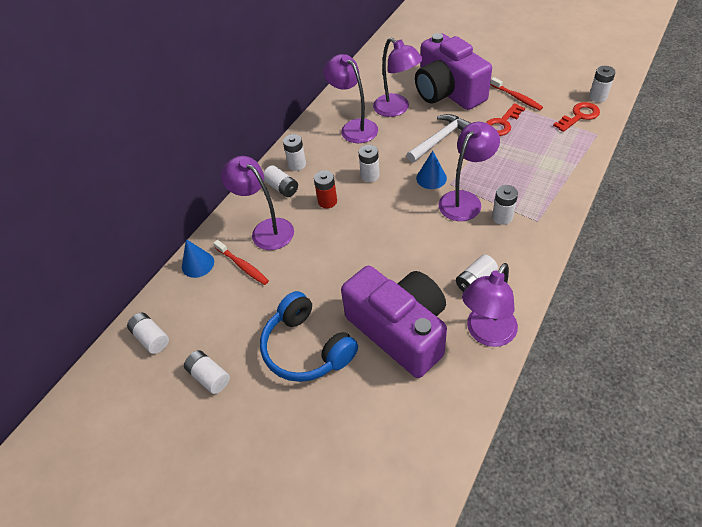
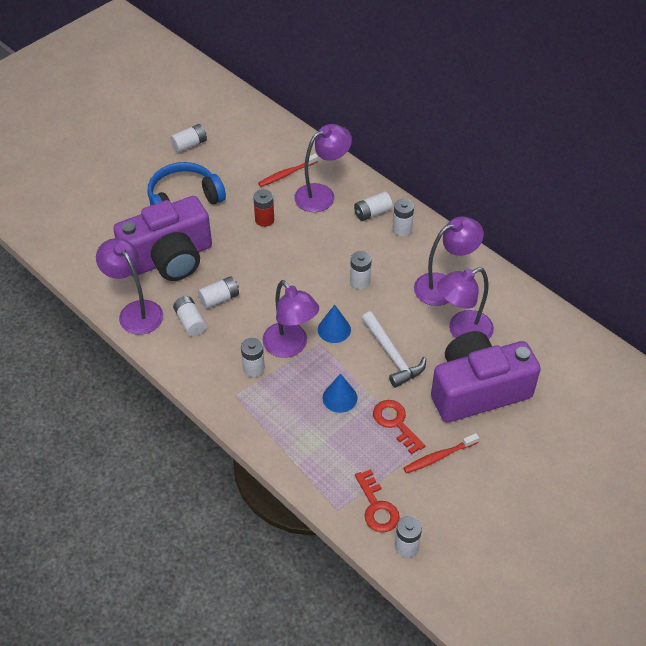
camera: 100 degrees right, 0 degrees up
(151, 338) = (241, 117): white battery -> white battery (219, 298)
(198, 264) = (302, 147): blue cone -> blue cone (340, 398)
(327, 201) = (338, 242): red battery -> red battery (264, 219)

